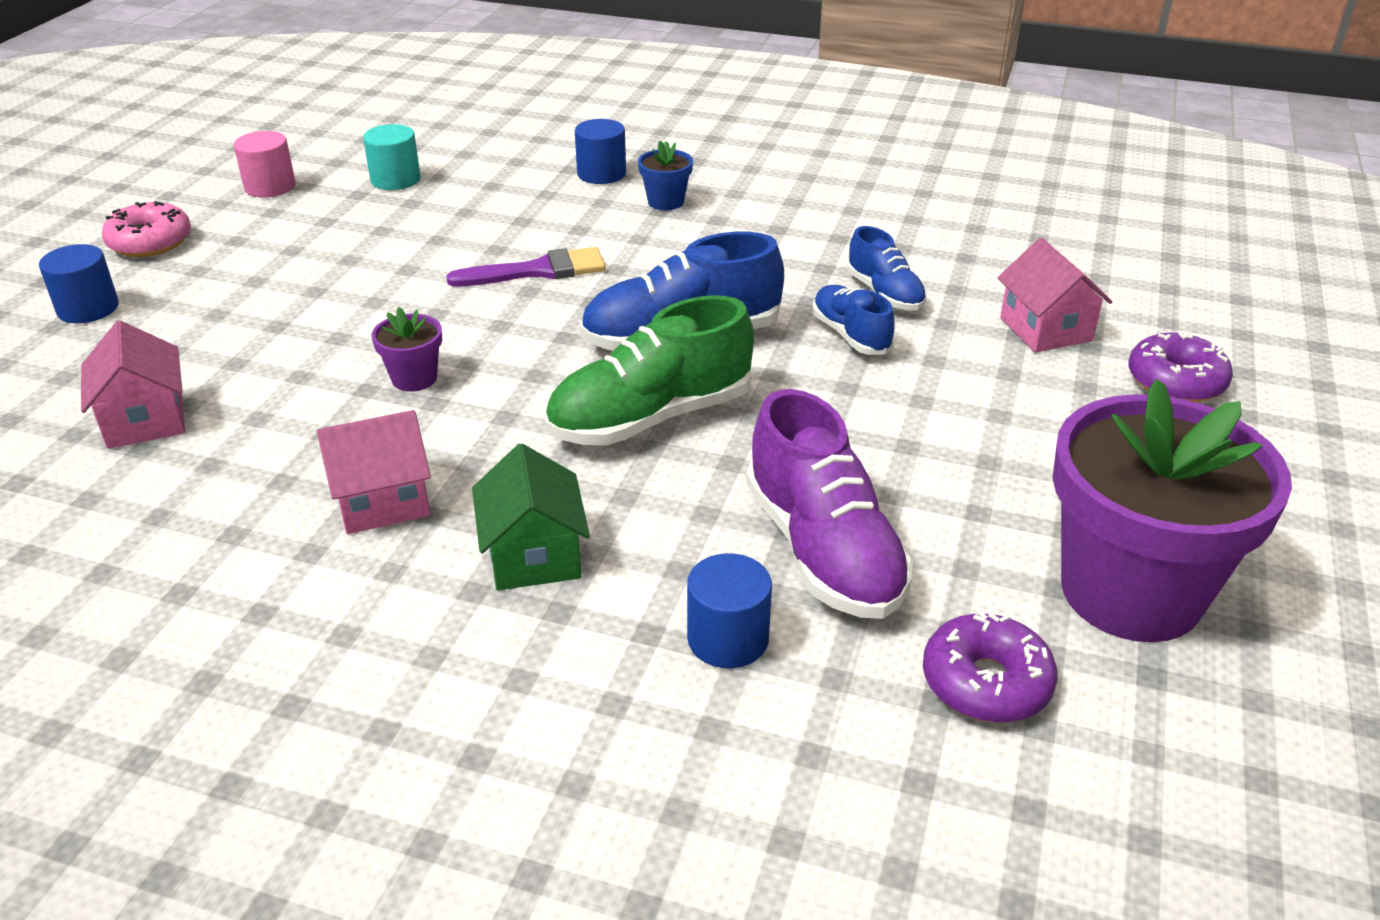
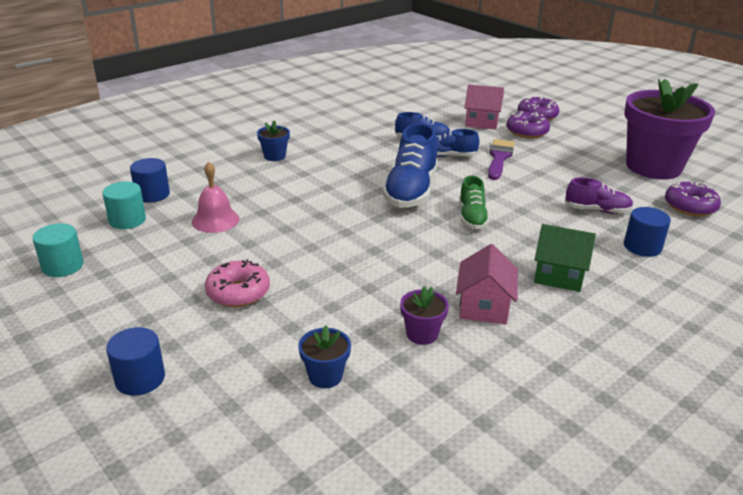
camera: 60 degrees left, 5 degrees down
(145, 420) = (325, 376): pink house -> blue flower pot
(150, 242) = (73, 332): pink donut -> pink donut (238, 292)
(270, 187) = (63, 266): pink cylinder -> turquoise cylinder
(414, 378) = (374, 270): purple flower pot -> purple flower pot (422, 334)
(445, 228) = (215, 220): none -> pink bell
(537, 271) = (302, 207): purple brush -> purple brush (499, 158)
(601, 174) = (218, 162): blue cylinder -> blue cylinder (152, 194)
(650, 418) = (472, 217): green shoe -> green shoe, size x0.57
(823, 550) = (597, 210): purple shoe -> purple shoe, size x0.57
(1075, 389) = (527, 132): none -> purple donut

